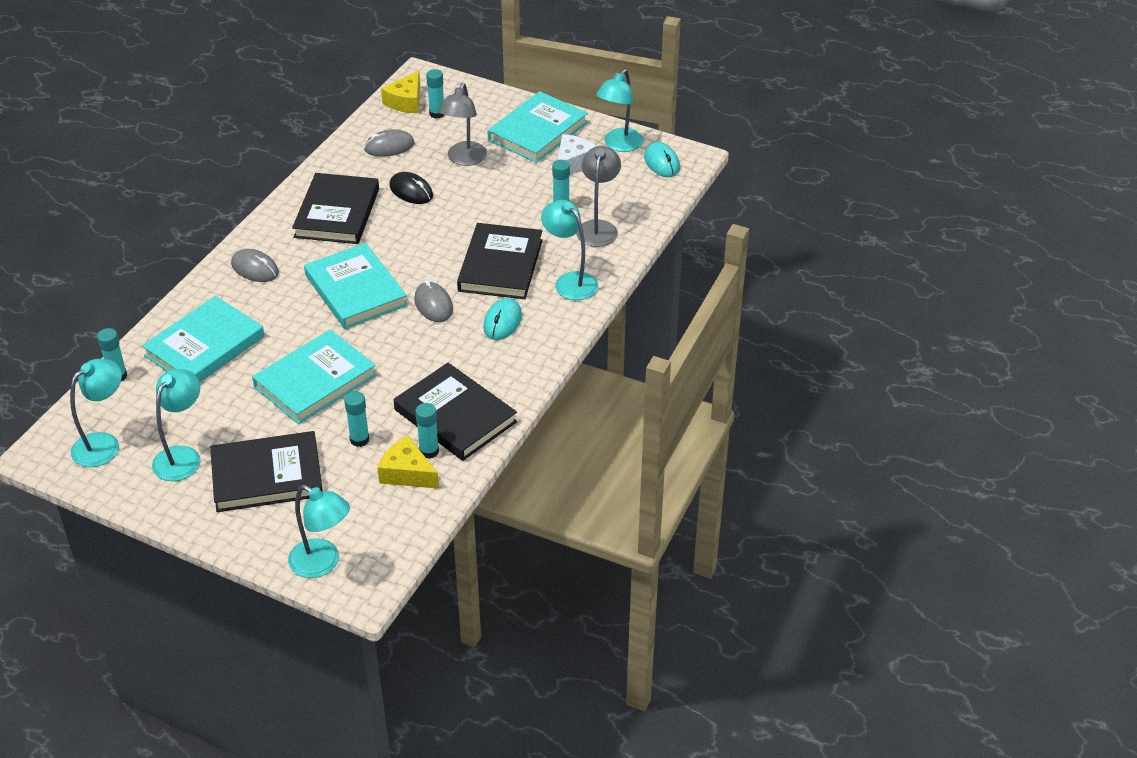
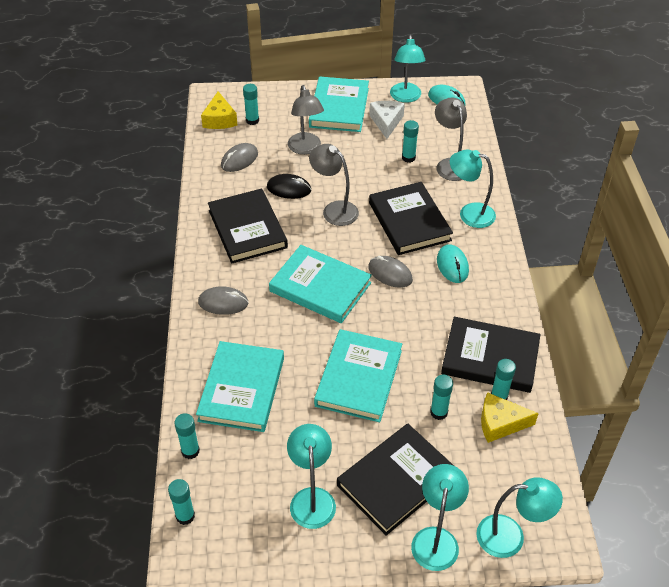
camera: 30 degrees left, 5 degrees up
(69, 422) = (185, 516): none -> turquoise glue stick
(104, 444) = (234, 521): turquoise lamp -> turquoise lamp (436, 539)
(437, 227) = (334, 210): none -> grey lamp

